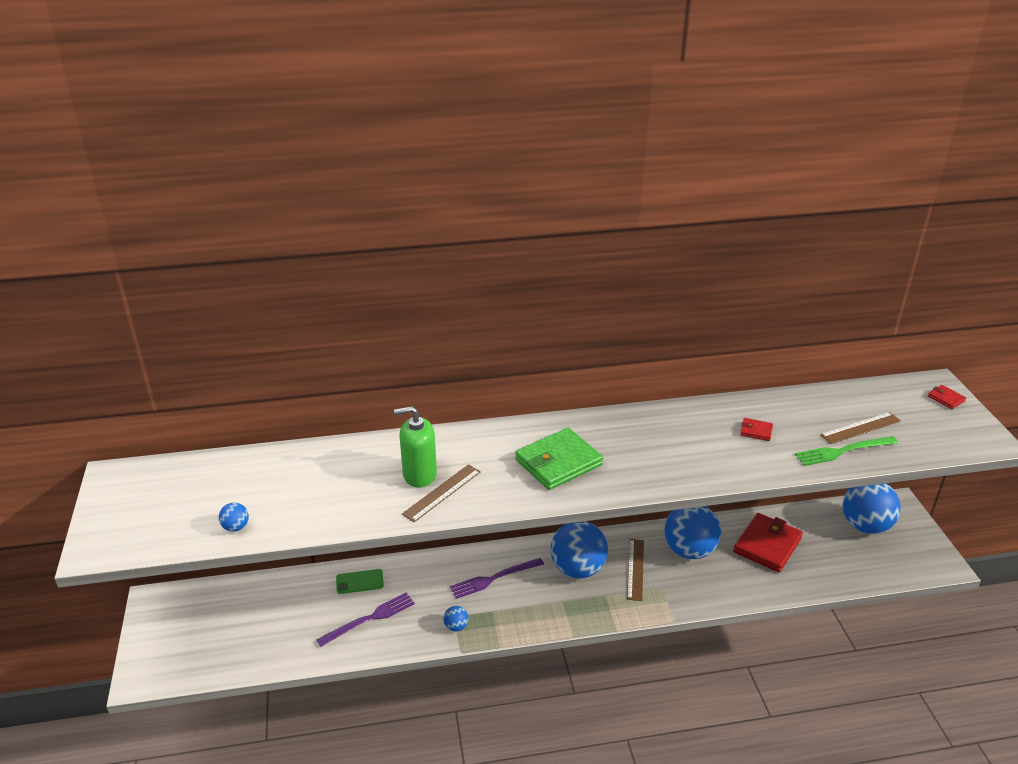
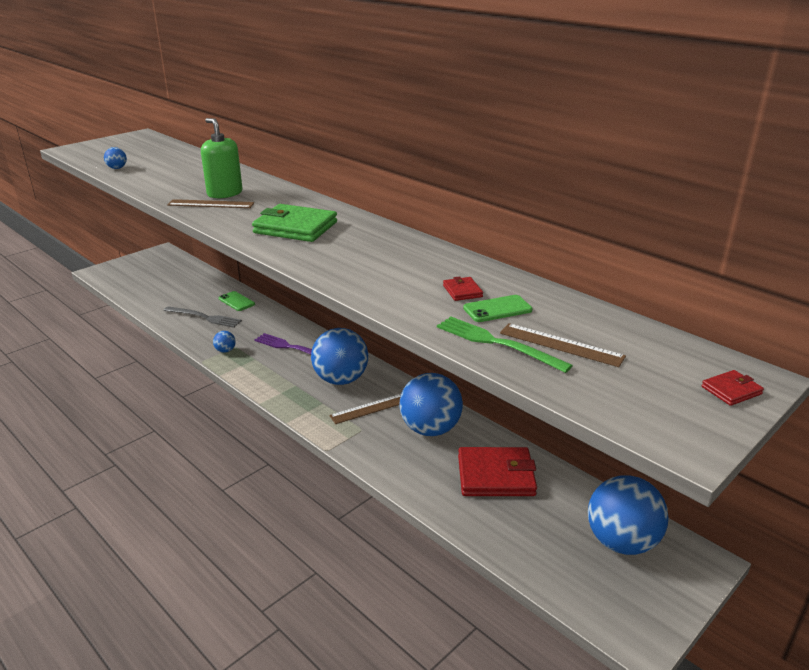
camera: 55 degrees right, 5 degrees down
(369, 619) = (204, 317): purple fork -> grey fork
(795, 429) = (497, 309): none -> green phone
(946, 398) = (731, 390): red wallet -> red wallet turned 45 degrees clockwise

